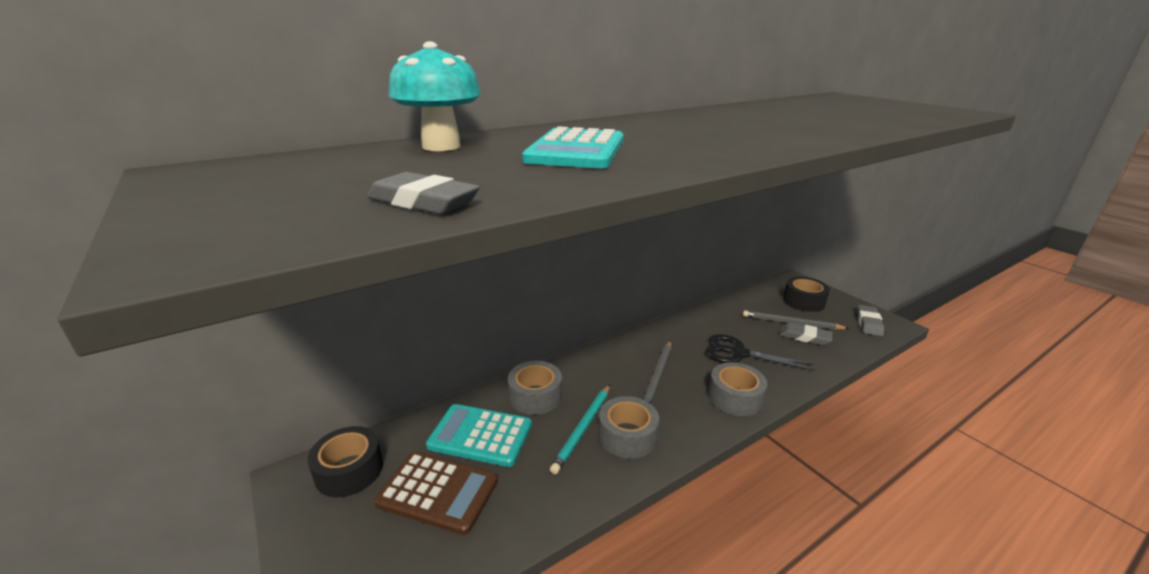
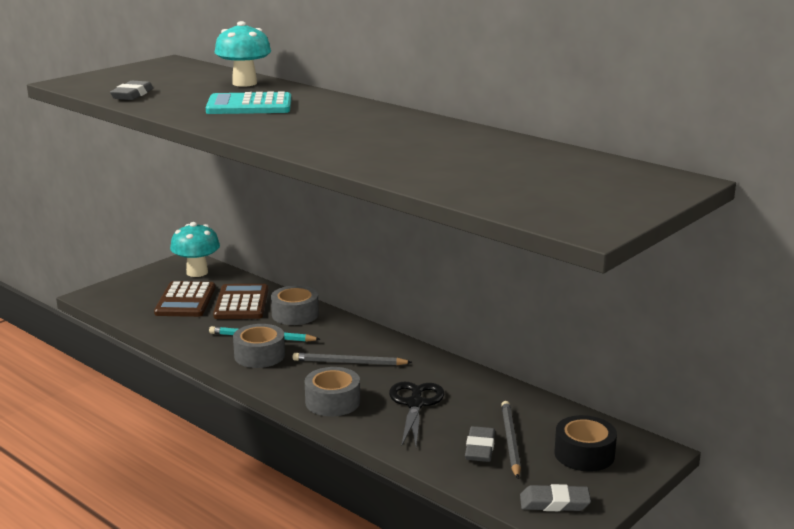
camera: 75 degrees right, 5 degrees down
(349, 470) = (197, 272): black tape -> turquoise mushroom
(480, 435) = (241, 303): turquoise calculator -> brown calculator

